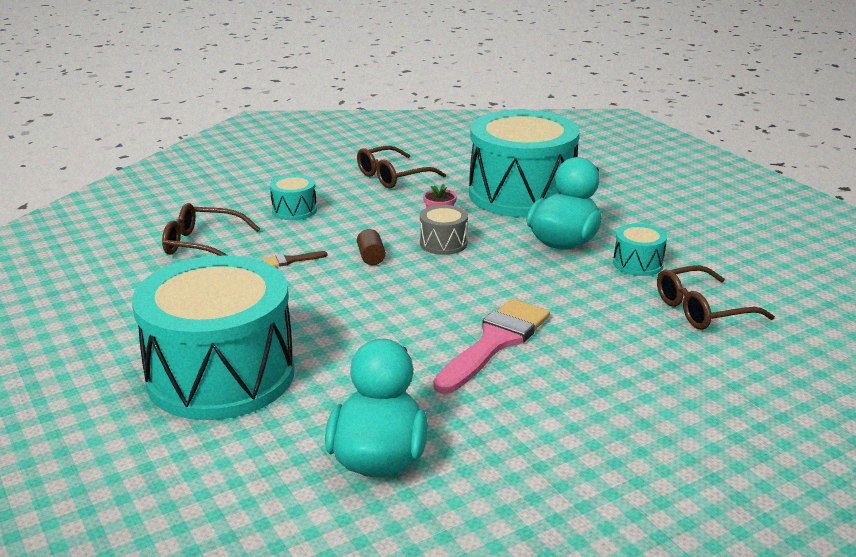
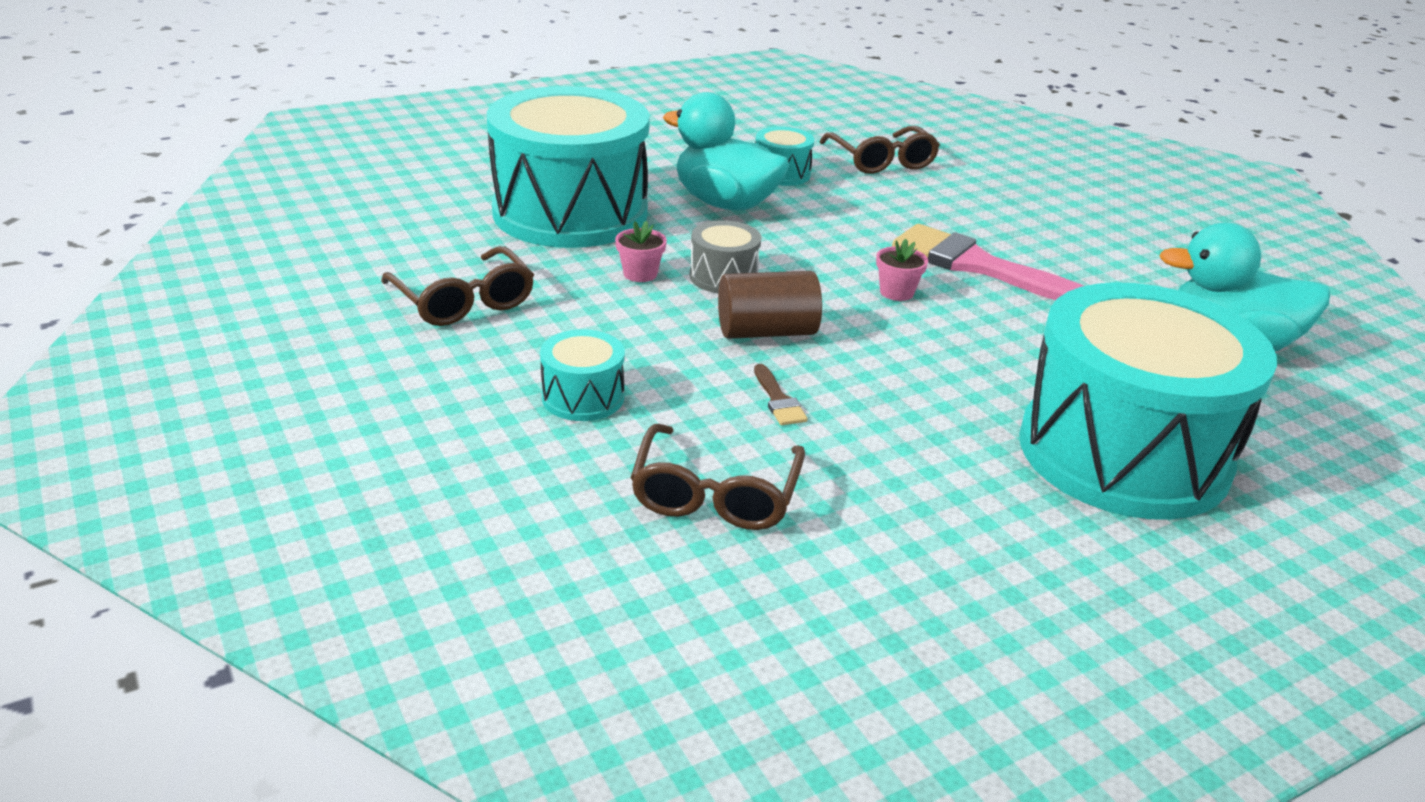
camera: 90 degrees left, 5 degrees up
(371, 257) = (766, 332): brown cylinder -> brown cylinder, size x1.74
(437, 304) = (896, 292): none -> pink flower pot

